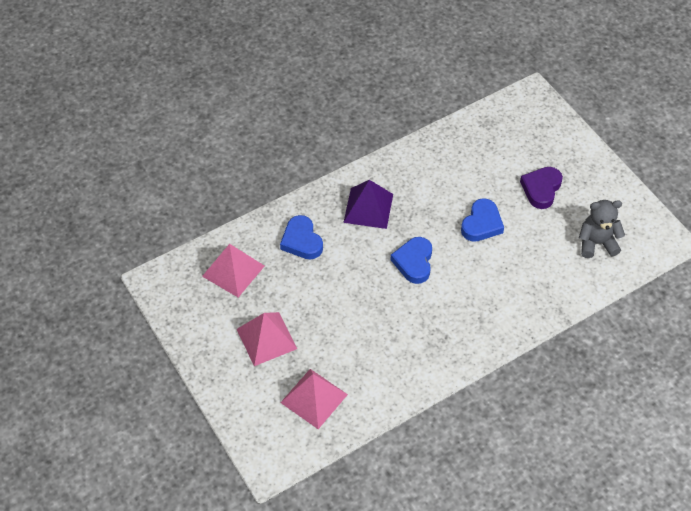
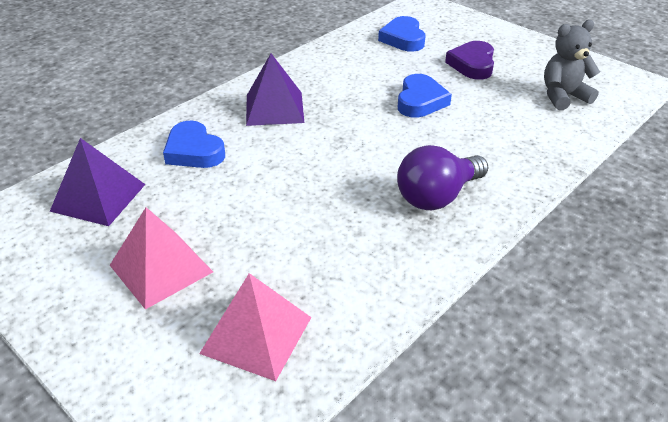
camera: 15 degrees left, 15 degrees down
(233, 271) = (98, 197): pink pyramid -> purple pyramid
(414, 262) = (352, 147): blue heart -> blue heart (403, 39)
(457, 321) = (437, 196): none -> purple light bulb

